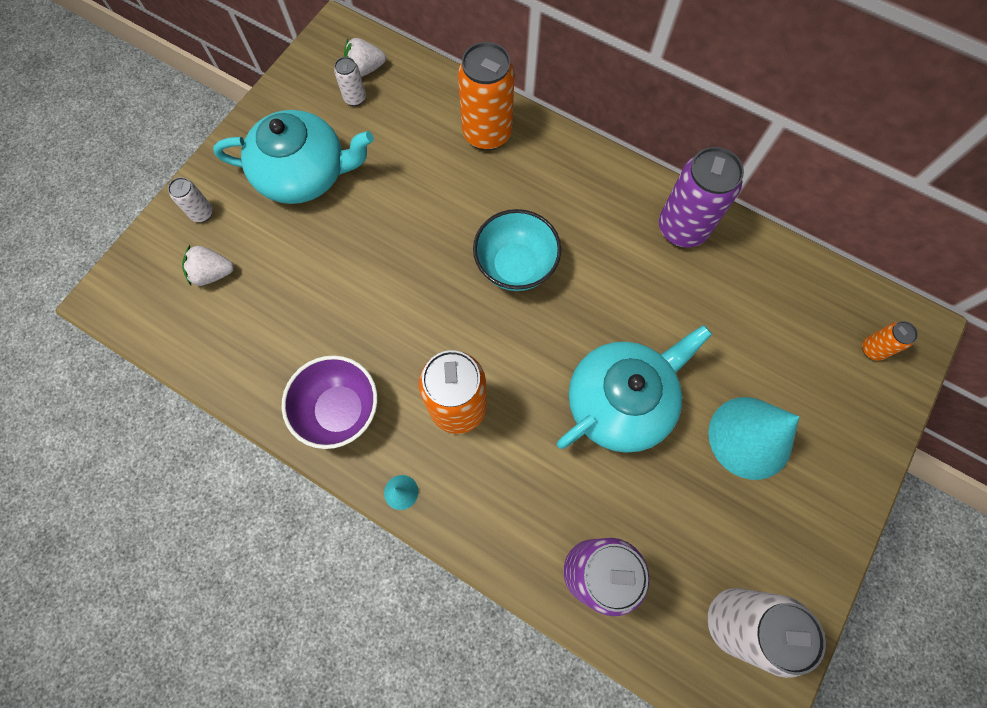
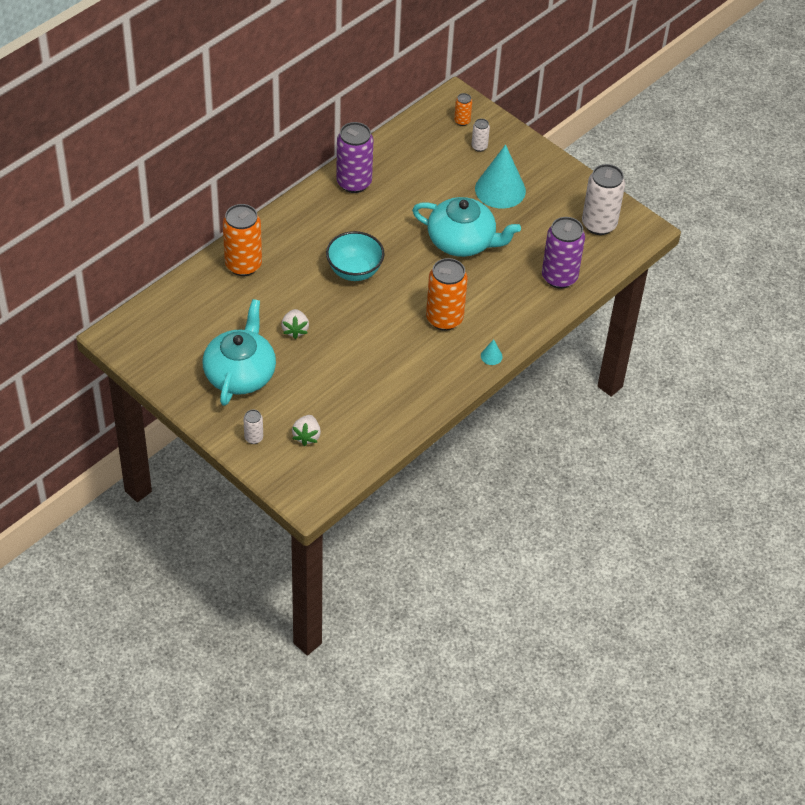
camera: 80 degrees left, 20 degrees down
(340, 410) = (430, 378): purple bowl -> none
(355, 98) = (183, 334): white can -> white can (479, 147)
(365, 69) = (158, 324): white strawberry -> white strawberry (295, 330)
(620, 401) = (462, 241): turquoise teapot -> turquoise teapot turned 135 degrees clockwise

